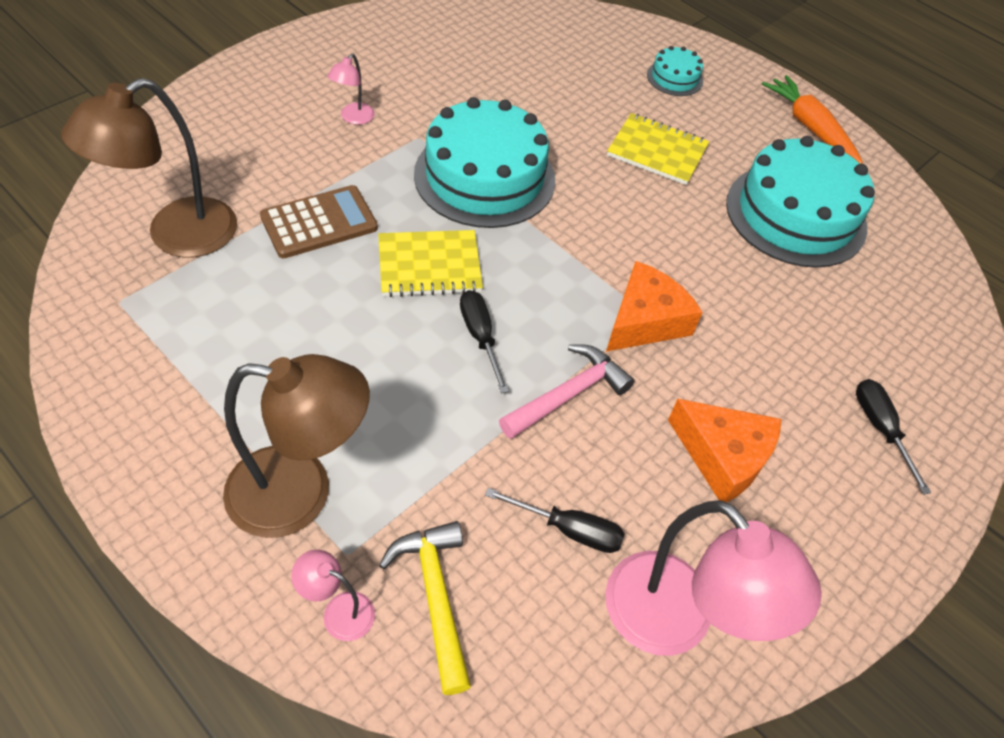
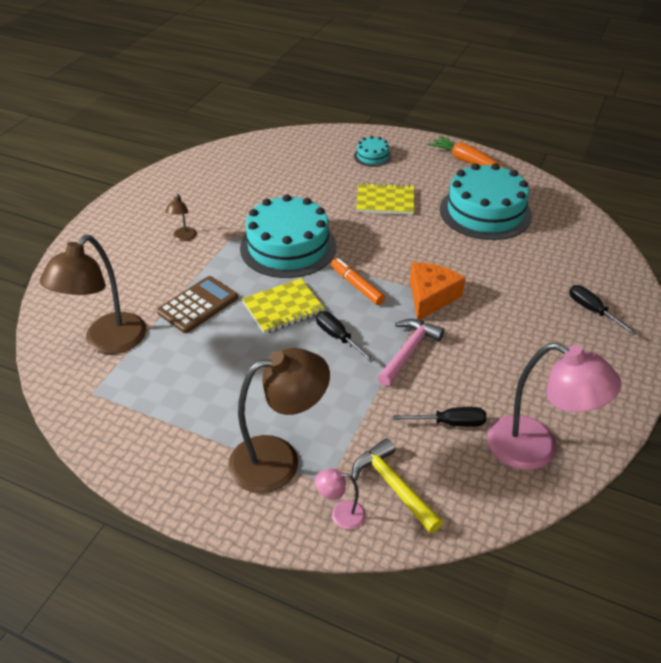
camera: 15 degrees left, 10 degrees down
(353, 118) = (183, 237): pink lamp -> brown lamp
(548, 267) = (357, 286): none -> orange marker
(723, 456) = (515, 354): orange cheese -> none

